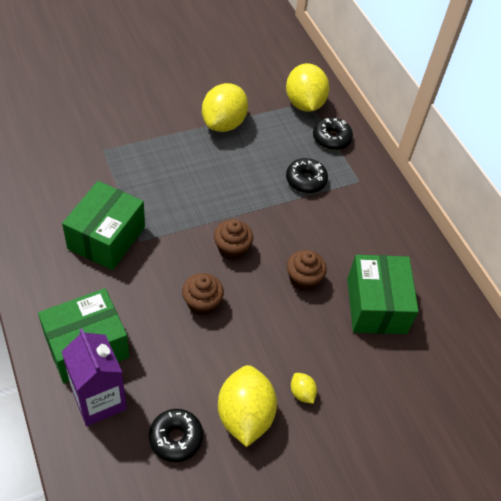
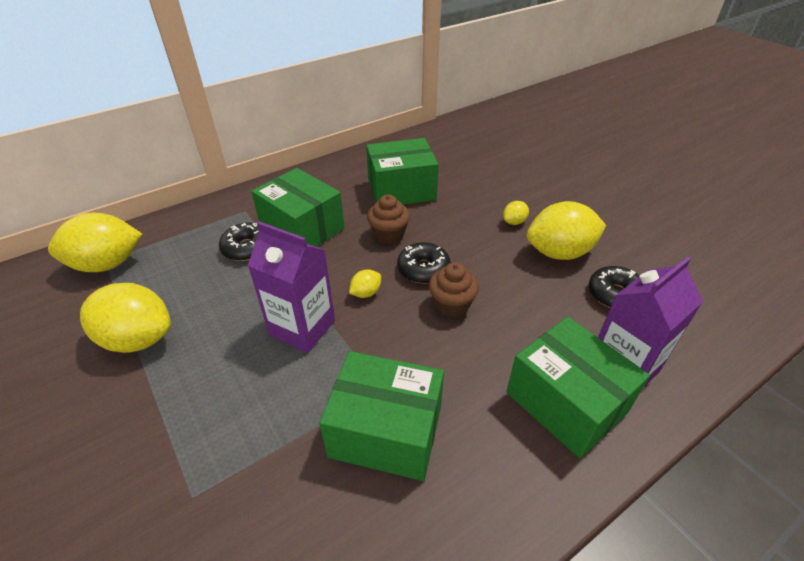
camera: 95 degrees left, 10 degrees down
(207, 206) = (302, 328): none -> purple carton
(232, 249) = (366, 293): brown cupcake -> yellow lemon
(325, 218) = (302, 228): none -> green box
(331, 138) = (176, 235): black donut -> black donut (423, 269)

